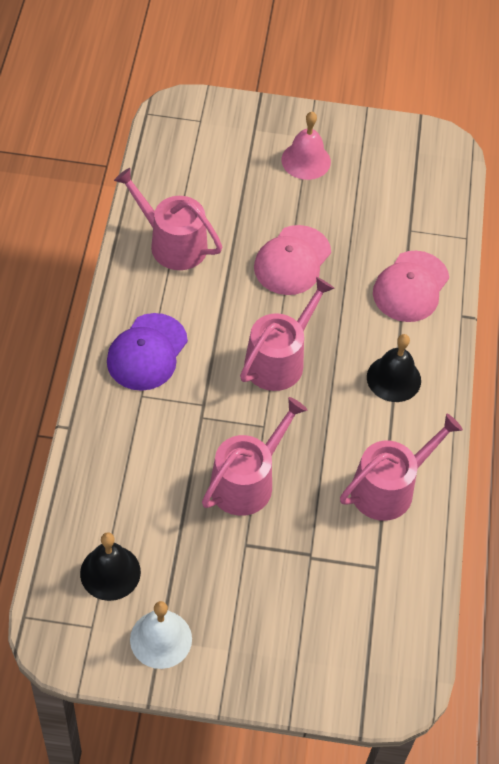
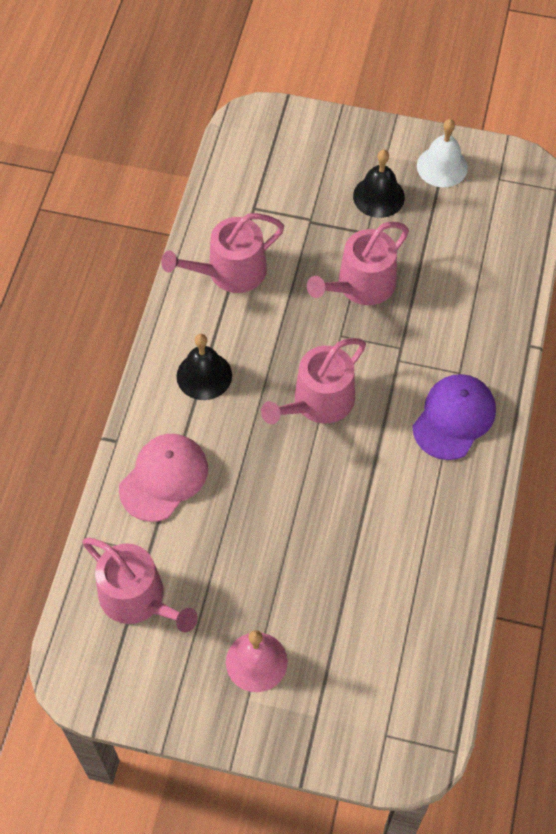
camera: 170 degrees left, 5 degrees up
(110, 572) = (485, 218): black bell -> black bell (378, 196)
(172, 243) = (426, 549): pink watering can -> pink watering can (138, 599)
(292, 260) = (290, 518): pink cap -> none

